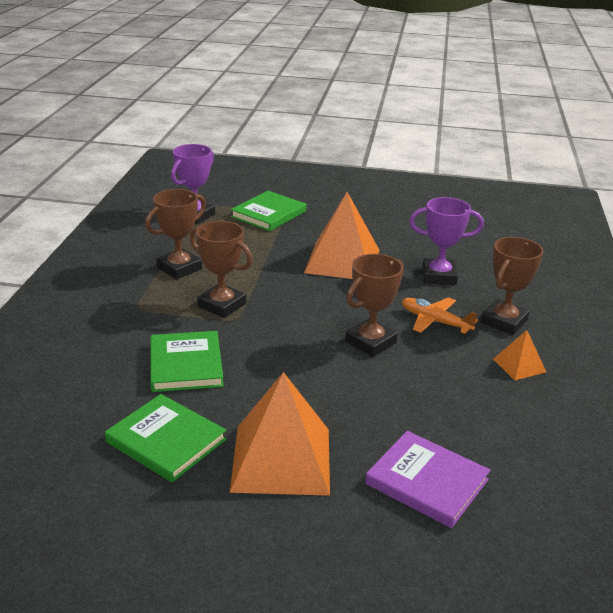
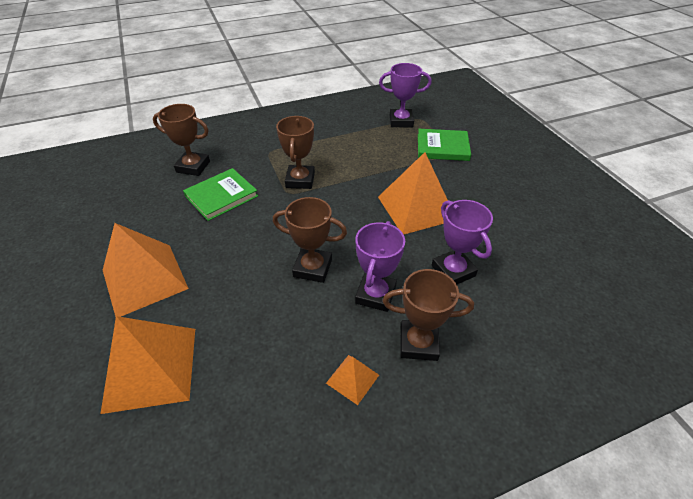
camera: 60 degrees right, 15 degrees up
(166, 441) = (141, 223): green book -> none
(179, 268) = (328, 145): brown trophy -> brown trophy (193, 167)
(427, 482) = (151, 368): purple book -> orange pyramid
(435, 321) = (375, 295): orange plane -> purple trophy

